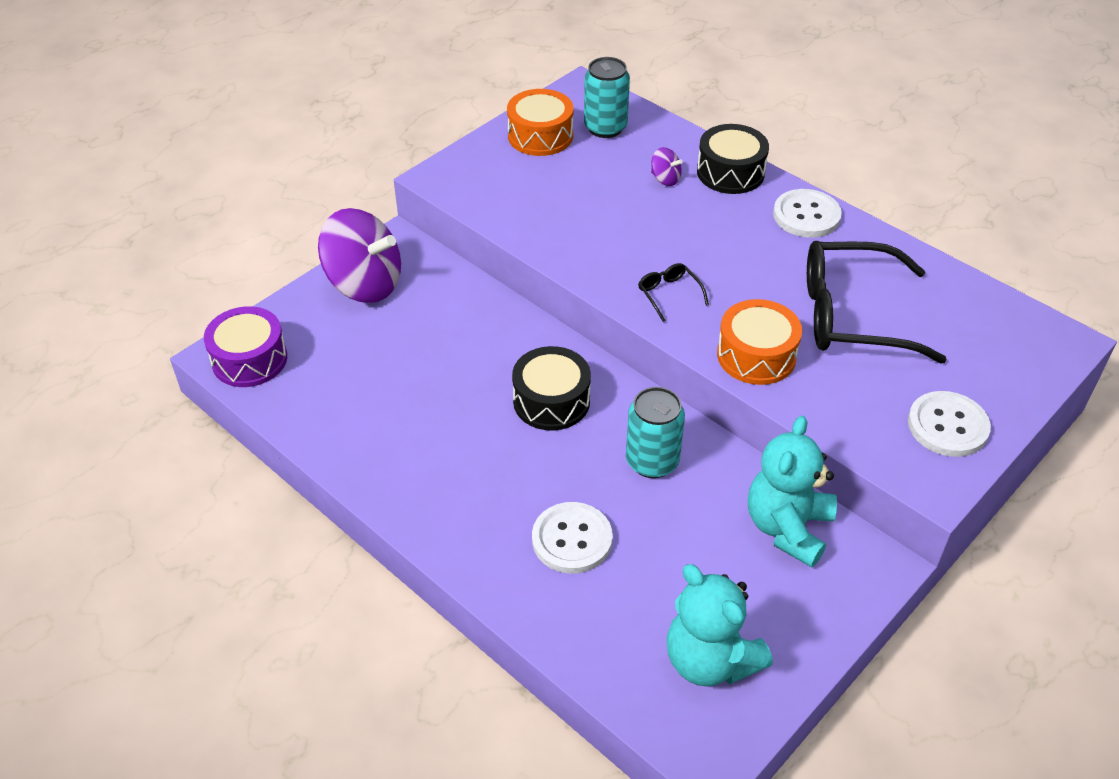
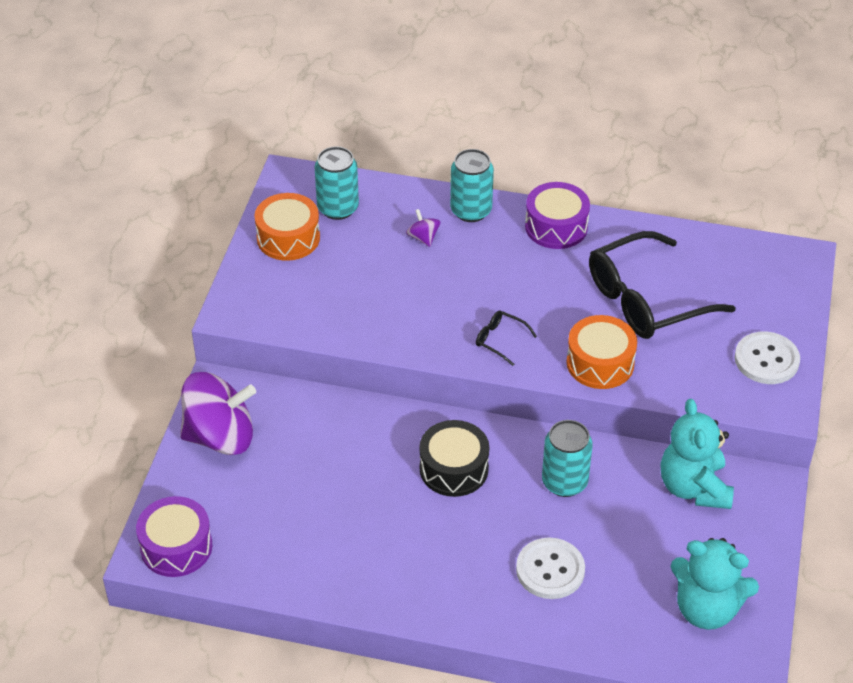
camera: 30 degrees left, 0 degrees up
(665, 179) = (423, 238): purple spinning top -> purple spinning top turned 120 degrees counterclockwise
(730, 172) = (471, 211): black drum -> turquoise can
(806, 215) = (556, 227): white button -> purple drum

